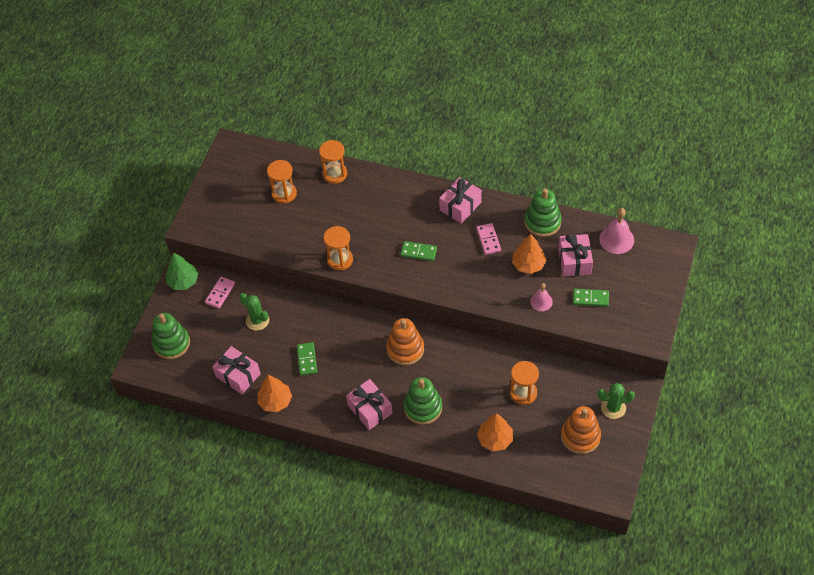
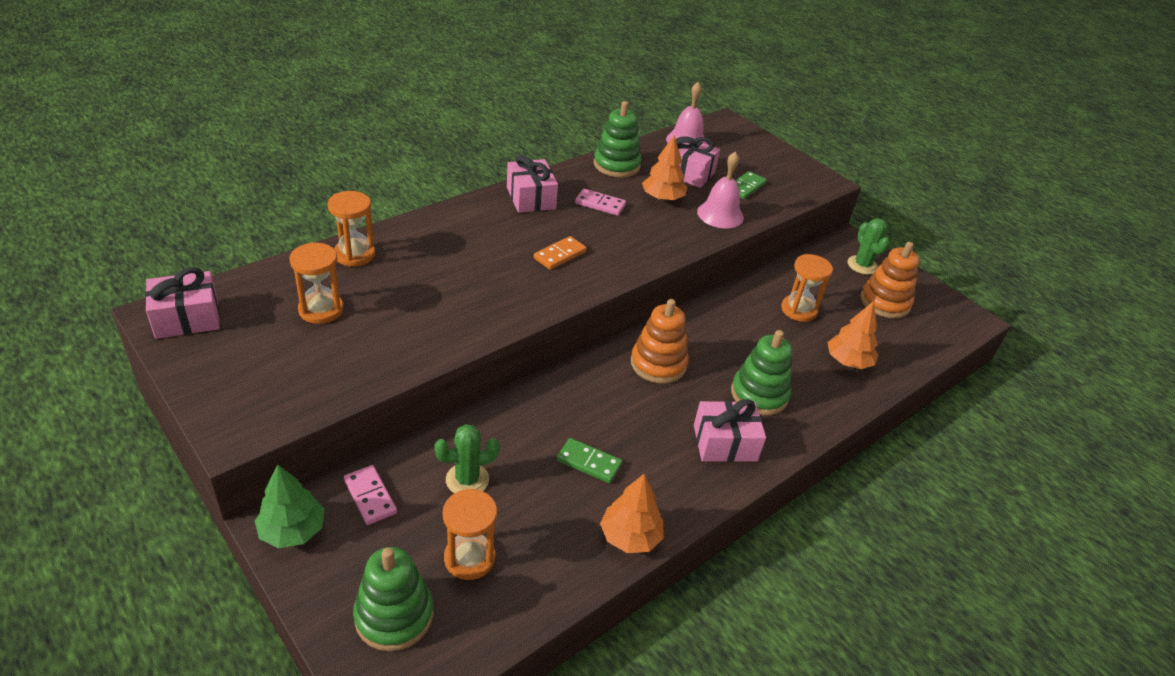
camera: 65 degrees left, 15 degrees down
(238, 375) = (543, 557): pink gift -> pink gift (187, 318)
(340, 260) = (495, 318): orange hourglass -> orange hourglass (469, 558)
(418, 252) = (560, 255): green domino -> orange domino
(541, 301) = (720, 214): pink bell -> pink bell, size x1.60
(613, 408) = (862, 265): green cactus -> green cactus turned 45 degrees counterclockwise

